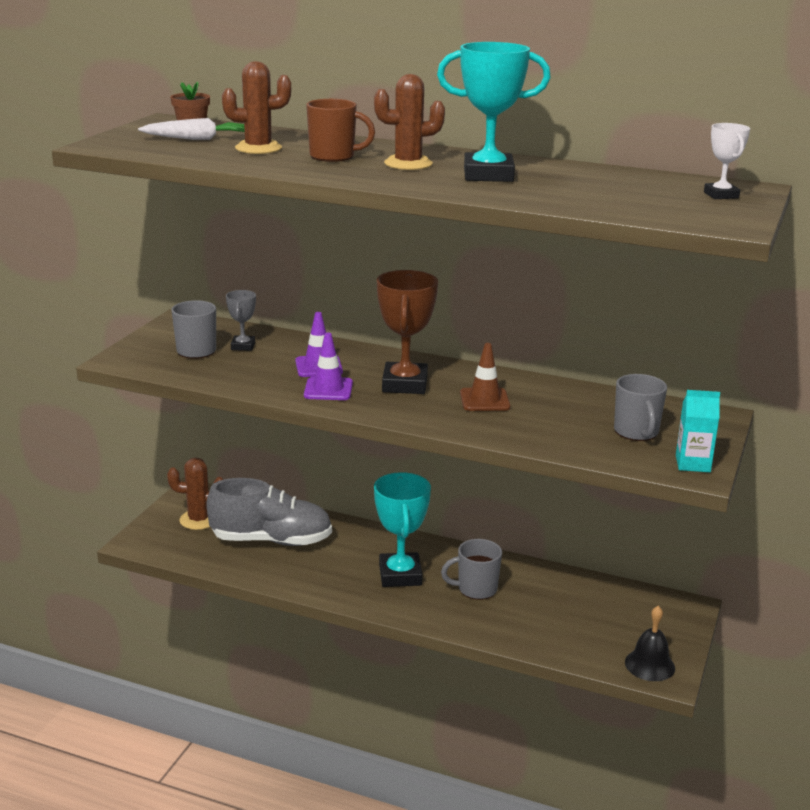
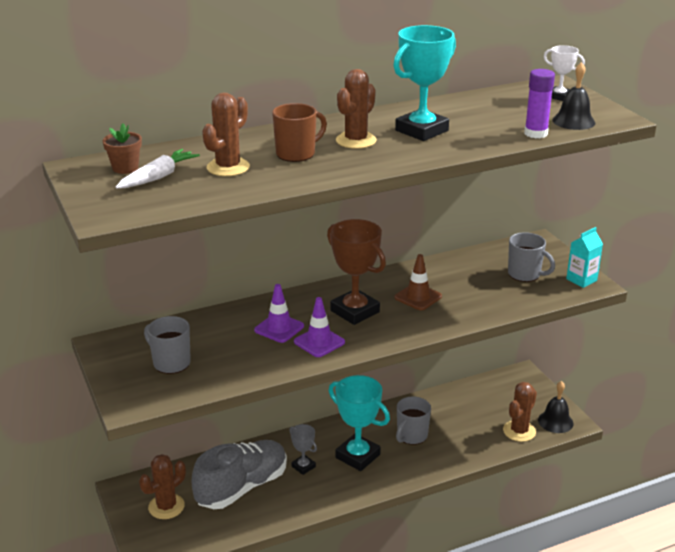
camera: 45 degrees left, 5 degrees up
(243, 346) = (196, 340): grey trophy -> grey trophy (303, 466)
(593, 649) = (519, 431): none -> brown cactus
(596, 208) = (535, 133): none -> purple glue stick
(671, 213) = (573, 121): none -> black bell

